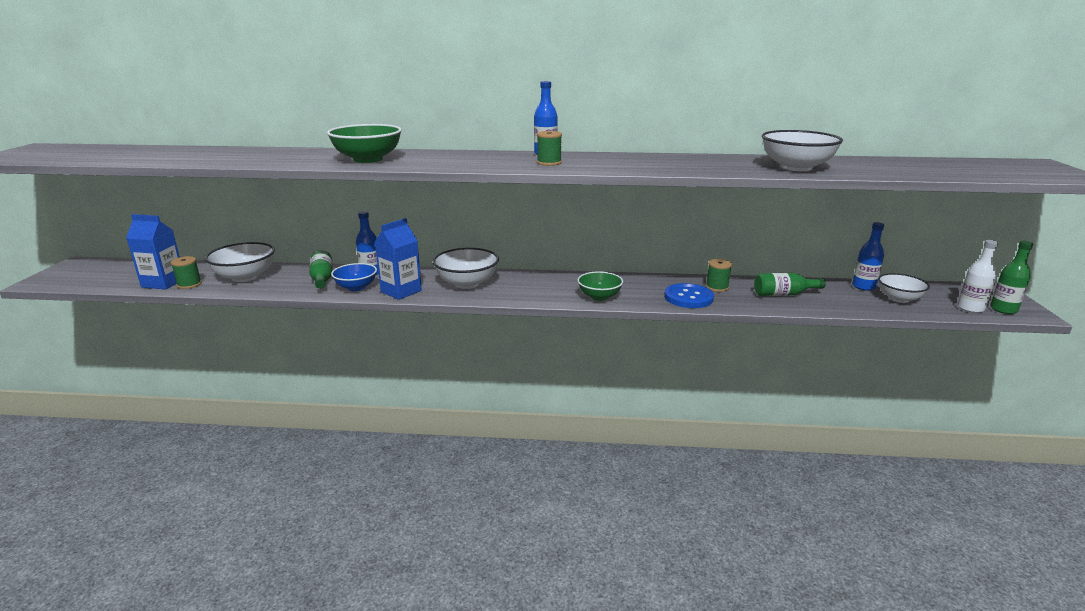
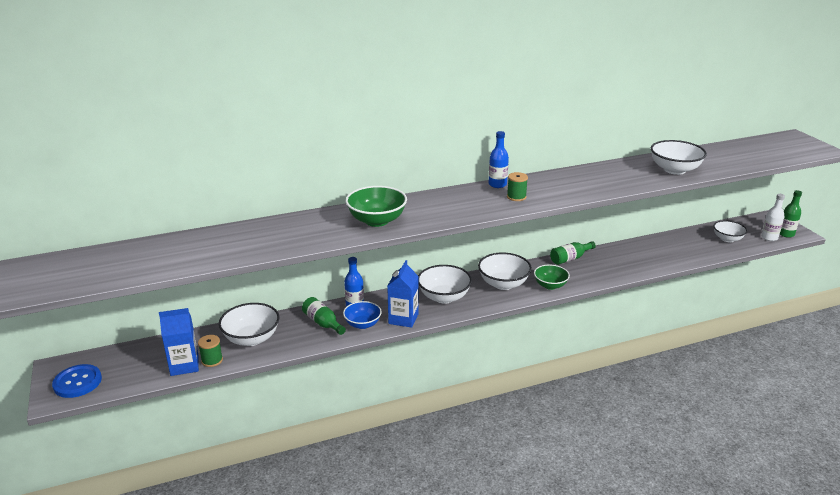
camera: 25 degrees left, 5 degrees up
(546, 285) = (503, 284): none -> white bowl
(688, 297) = (607, 271): blue button -> blue button (77, 382)
(717, 287) = (616, 256): green spool -> none
(784, 294) = (661, 252): green bottle -> green bottle (570, 258)
(863, 286) = (701, 233): blue bottle -> none

